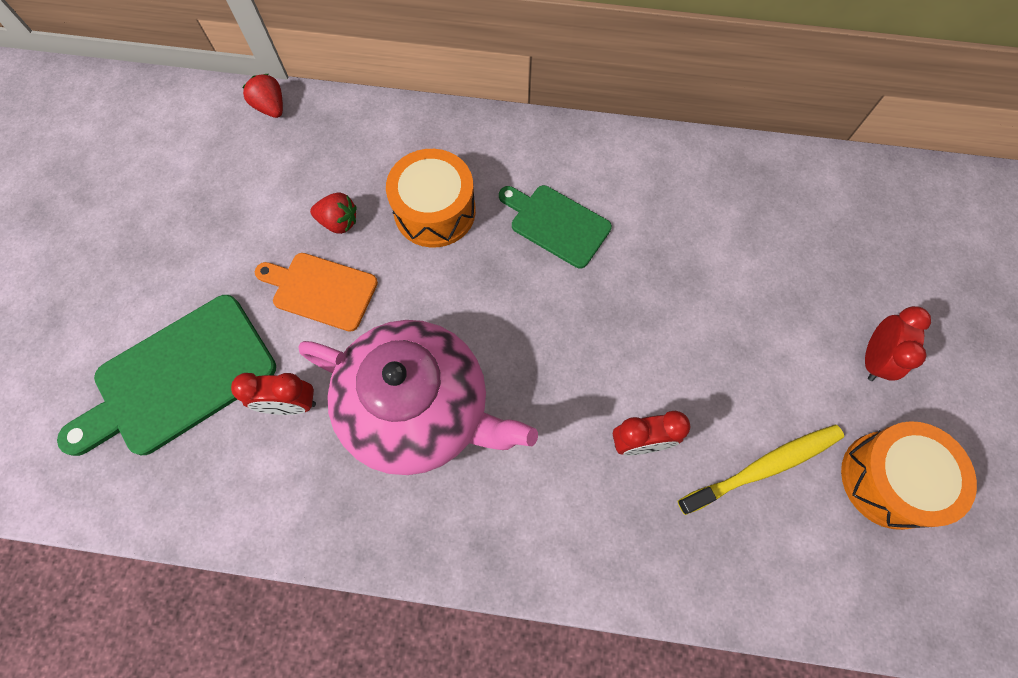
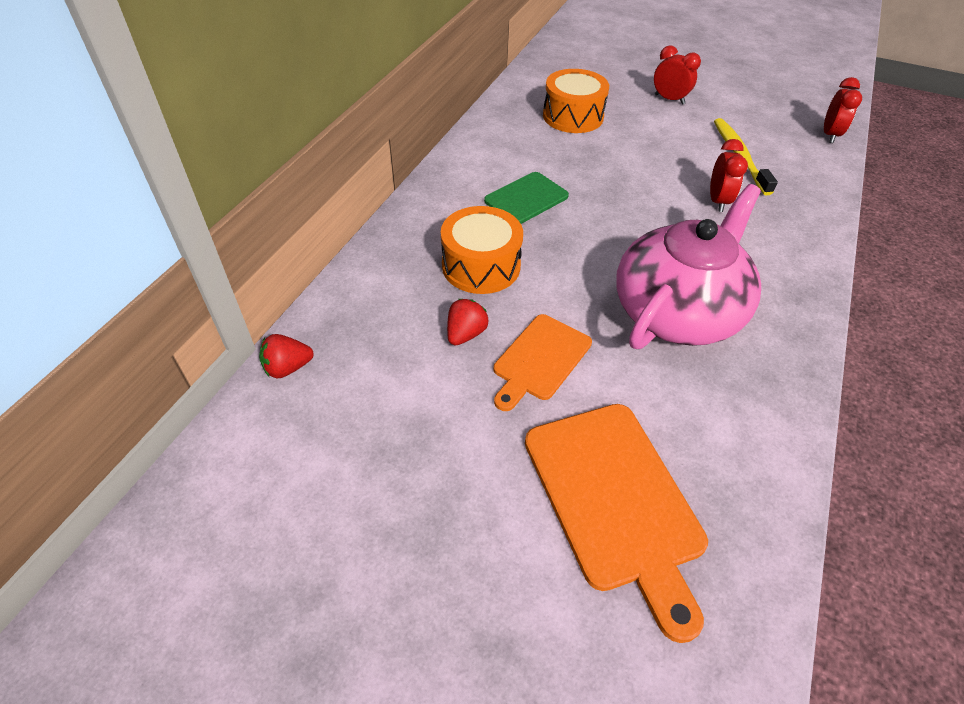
camera: 75 degrees left, 20 degrees down
(178, 378) = (615, 500): green cutting board -> orange cutting board
(290, 404) = (661, 402): red clock -> red clock (830, 135)
(889, 479) = (749, 115): orange drum -> orange drum (573, 116)

